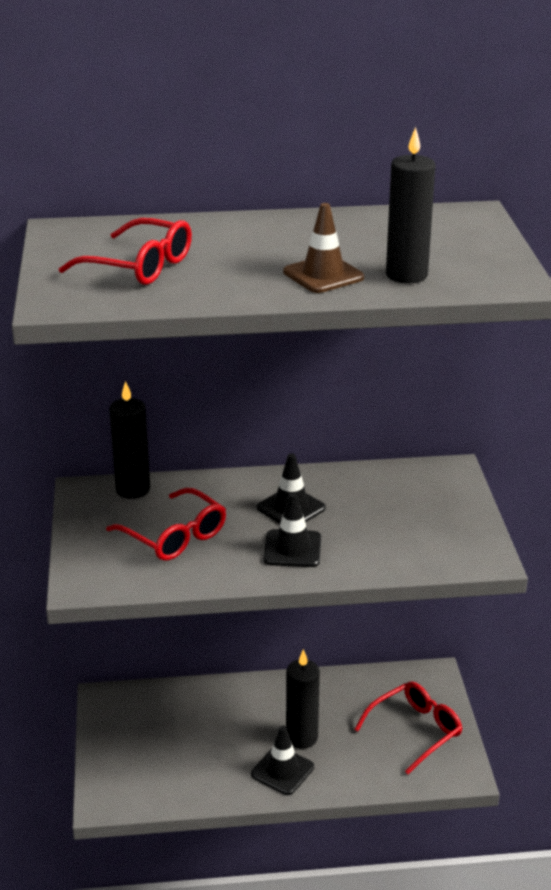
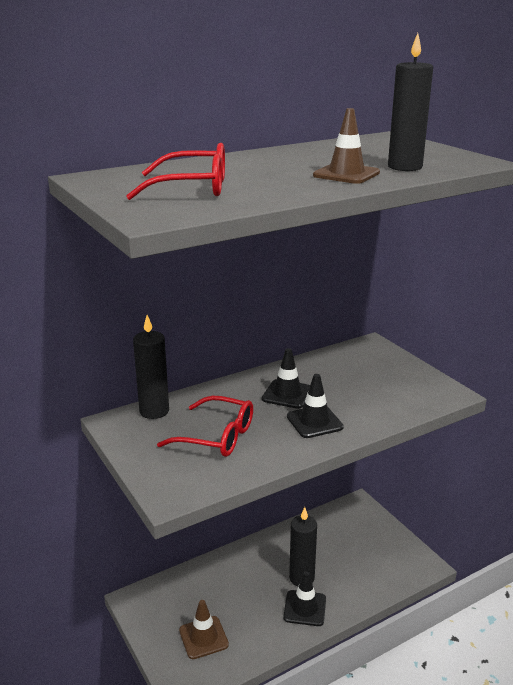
camera: 25 degrees left, 5 degrees down
(153, 762) = (203, 637): none -> brown traffic cone
(415, 731) = (373, 546): red glasses -> none

